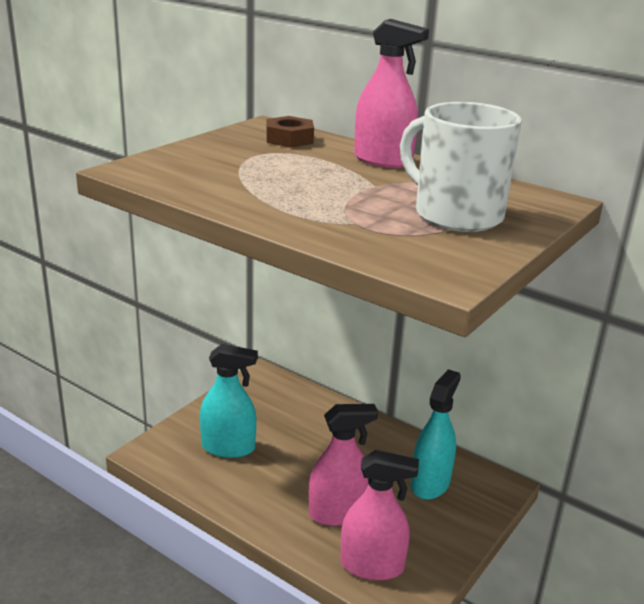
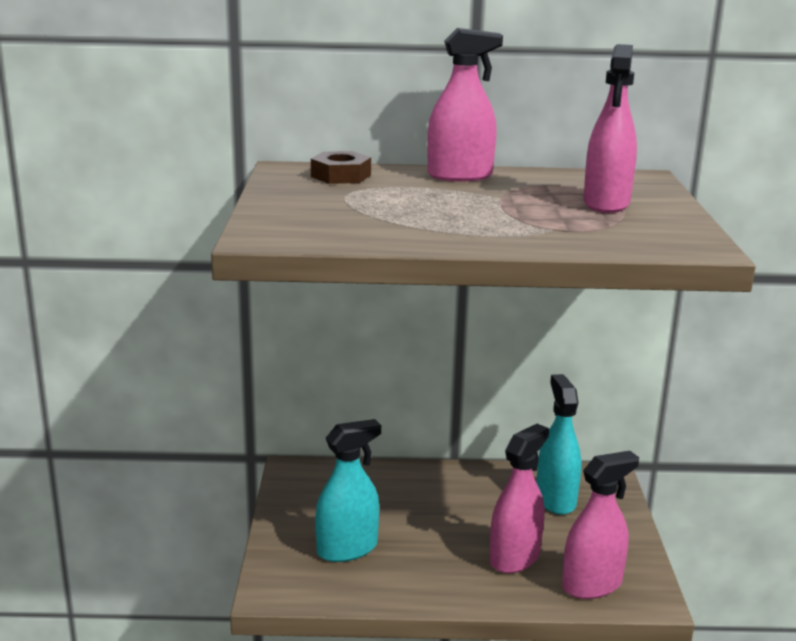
camera: 35 degrees left, 5 degrees down
(455, 215) = (606, 203): white mug -> pink spray bottle

